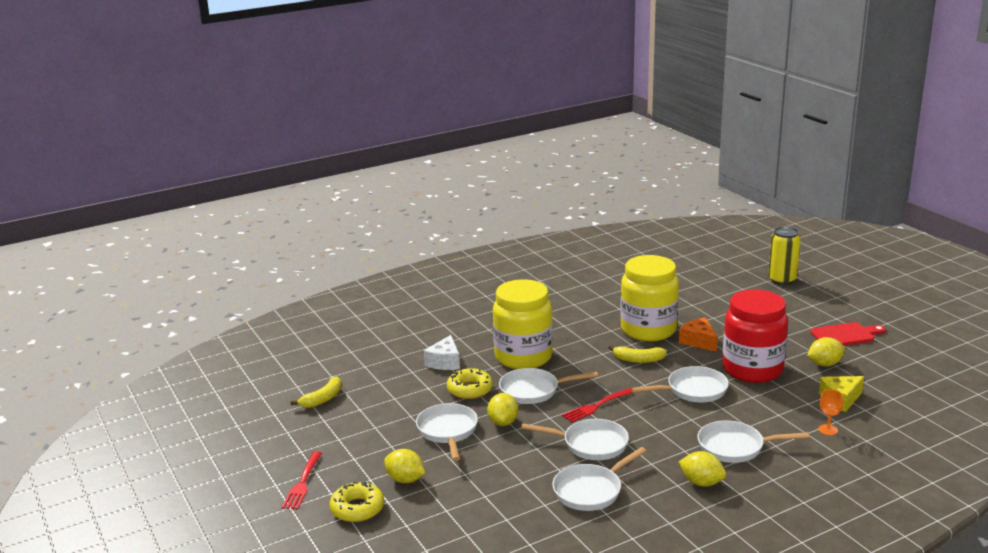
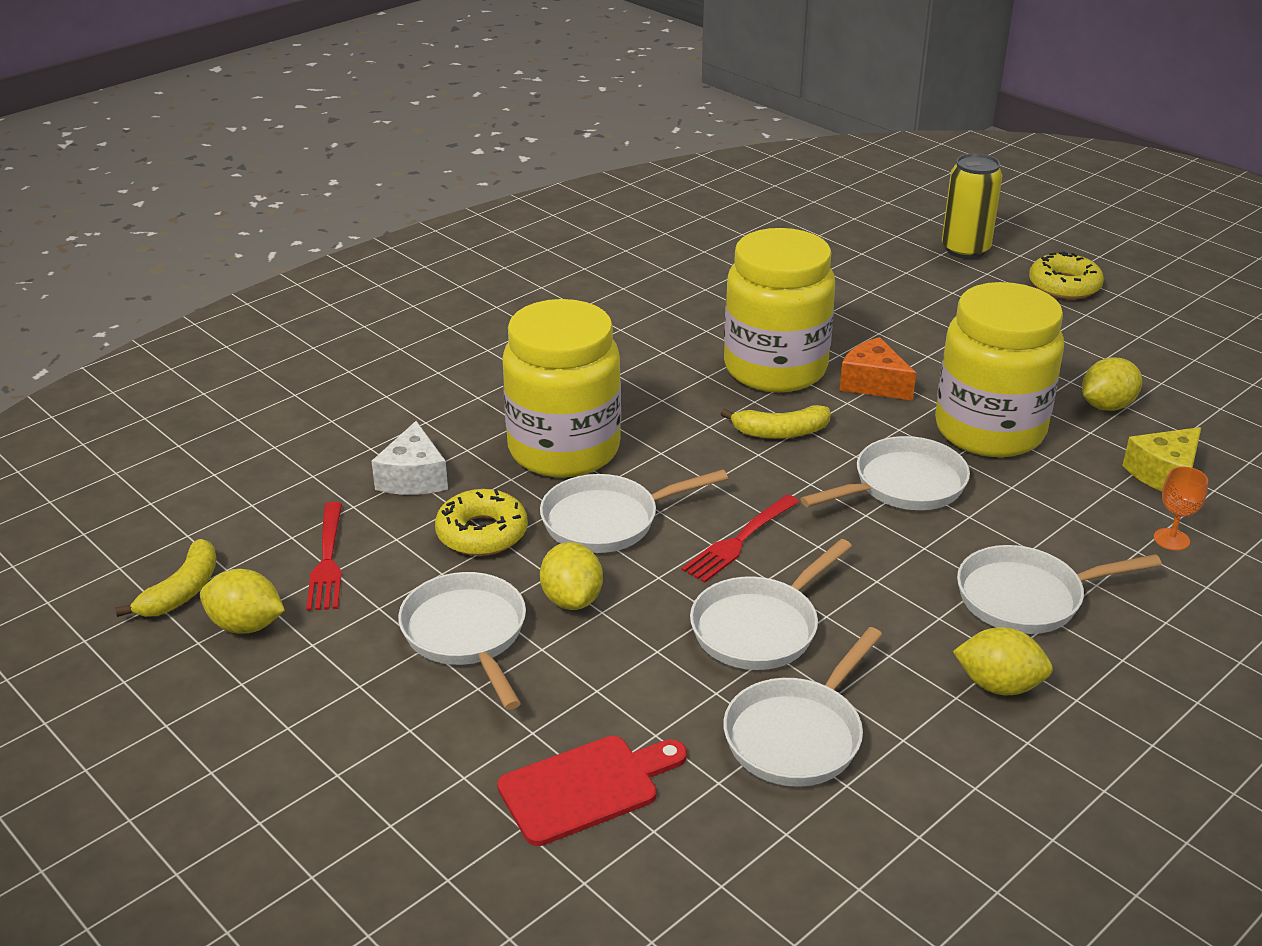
camera: 15 degrees left, 10 degrees up
(302, 482) = (188, 805): red fork -> red fork (327, 560)
(357, 508) = (328, 854): yellow donut -> yellow donut (1064, 286)
(405, 479) = (412, 764): yellow lemon -> yellow lemon (246, 625)
(591, 444) = (759, 627): white pan -> white pan turned 135 degrees clockwise
(752, 369) = (989, 430): red jar -> yellow jar
(845, 335) = (1115, 346): red cutting board -> red cutting board (586, 787)

